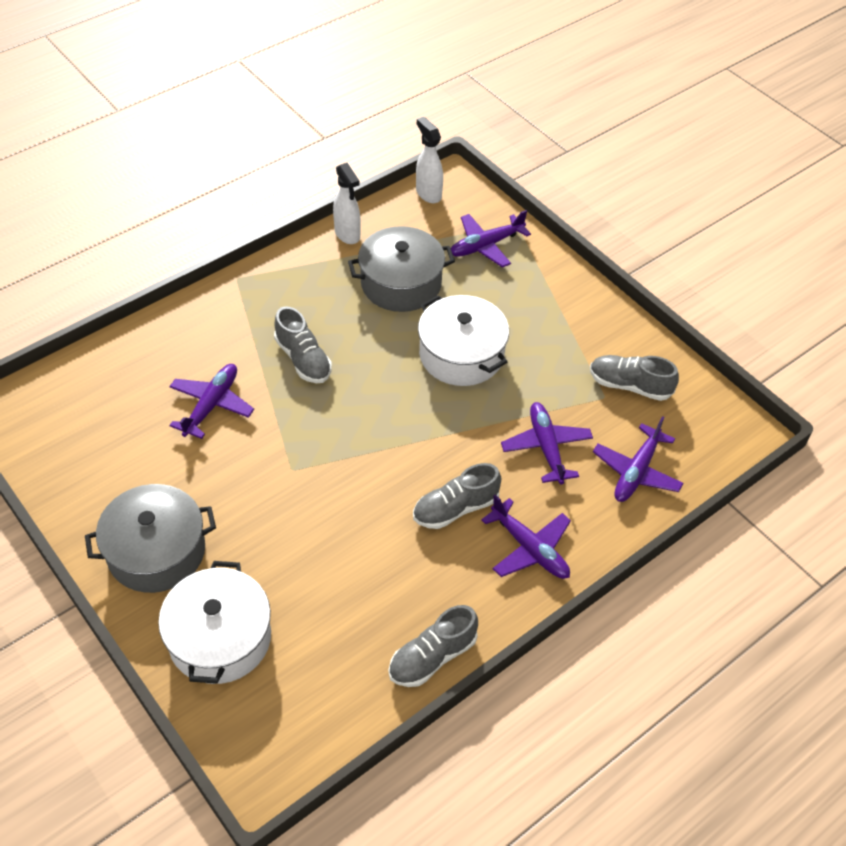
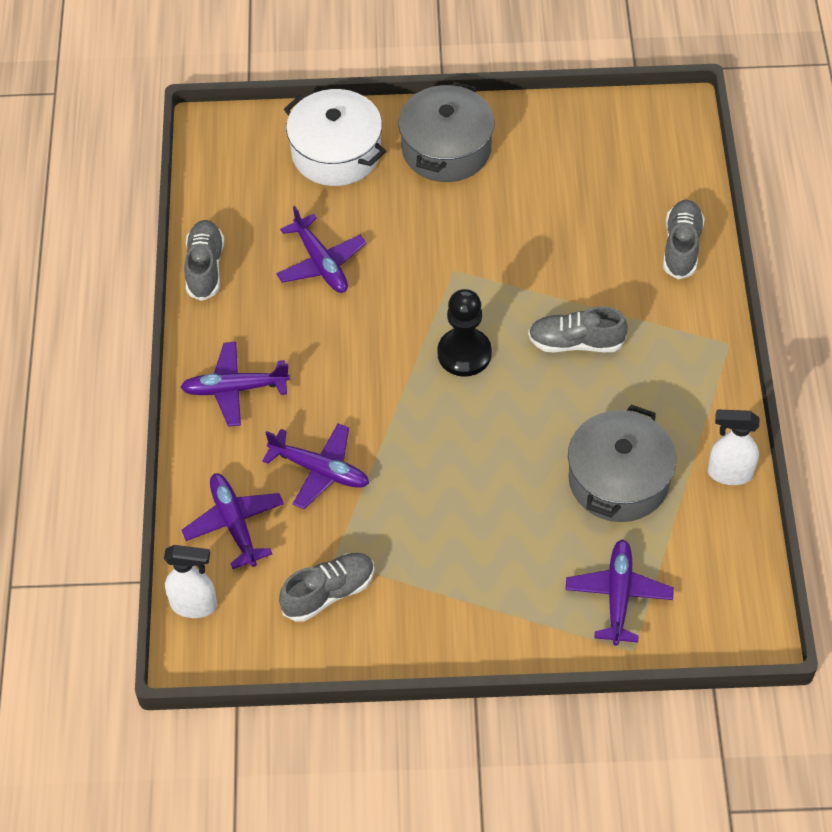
camera: 130 degrees right, 5 degrees up
(212, 405) = (573, 249): purple plane -> purple plane (321, 263)
(368, 419) = (464, 354): none -> black pawn
(428, 193) = (745, 592): white spray bottle -> white spray bottle (194, 605)
(455, 508) = (317, 361): grey shoe -> grey shoe (681, 247)
(461, 354) = (482, 473): white pot -> none

